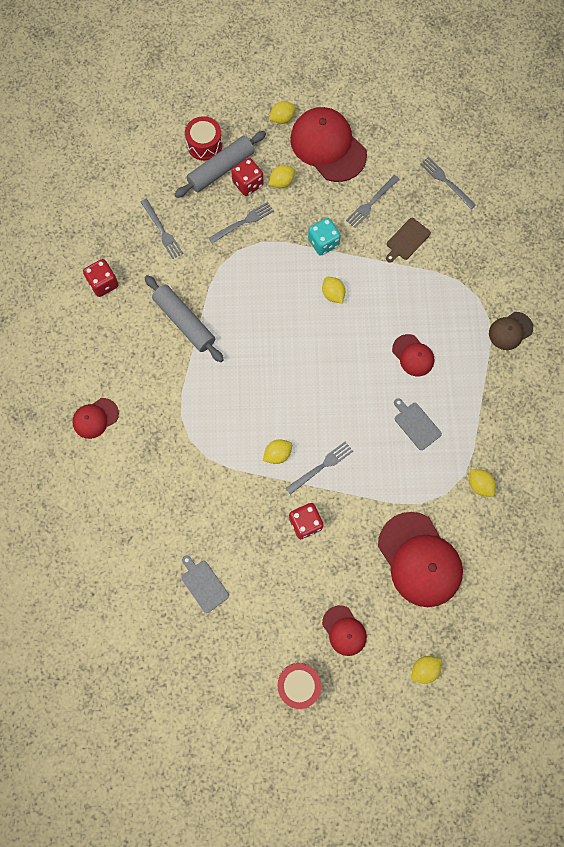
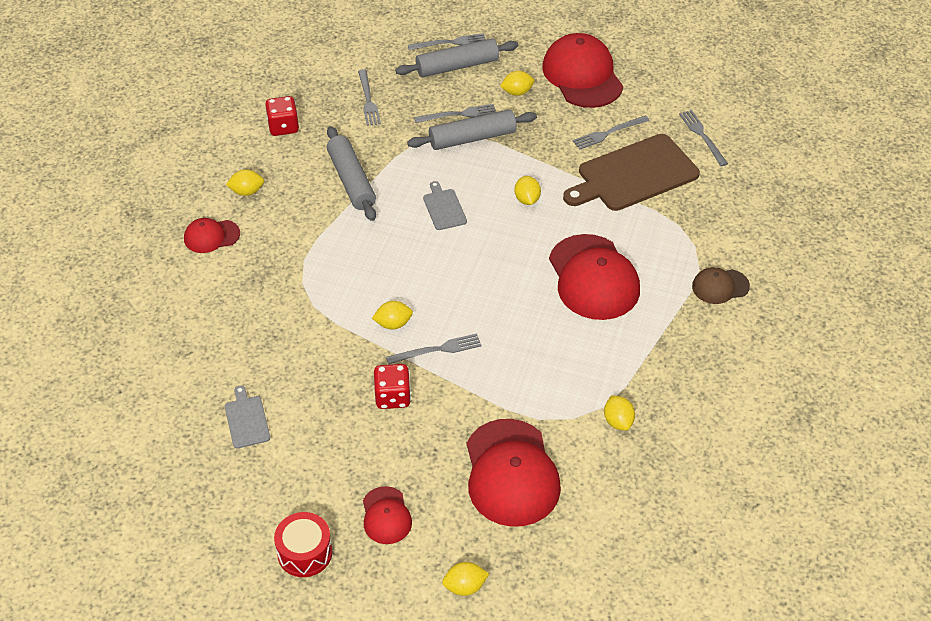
camera: 20 degrees right, 25 degrees down
(204, 145) = (450, 43): red drum -> grey fork
(248, 184) = (479, 85): red dice -> none
(264, 244) = (472, 138): none -> grey rolling pin
(282, 119) = (543, 42): yellow lemon -> yellow lemon (247, 191)
(323, 243) = (538, 153): turquoise dice -> none
(407, 240) = (634, 175): brown cutting board -> brown cutting board, size x2.18
(413, 355) = (593, 278): red cap -> red cap, size x1.95
(416, 424) = (567, 342): grey cutting board -> grey cutting board (444, 208)

